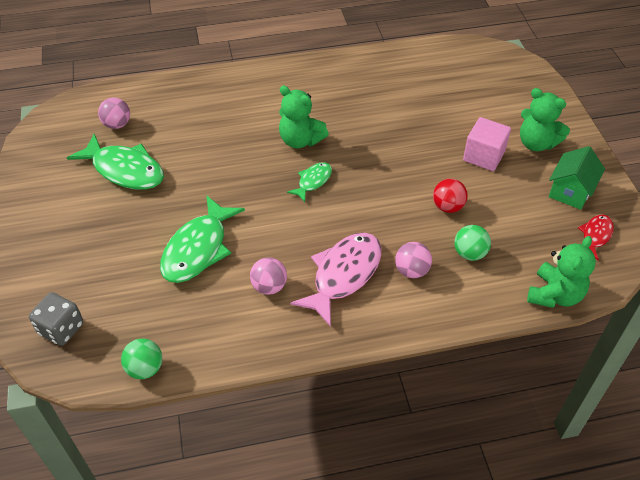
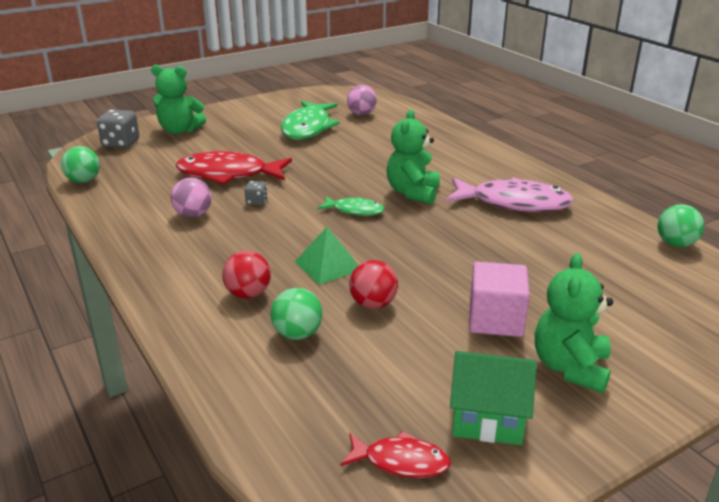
camera: 70 degrees right, 20 degrees down
(198, 249) = (228, 174): green fish -> red fish
(266, 239) = (256, 202): none -> grey dice
(343, 275) = (224, 251): pink fish -> pink fish (513, 203)
(389, 217) = (328, 265): none -> green pyramid
(411, 270) = (248, 294): pink ball -> red ball
(430, 47) = (675, 244): none -> green ball
(554, 295) = (250, 426): green teddy bear -> green teddy bear (179, 130)

